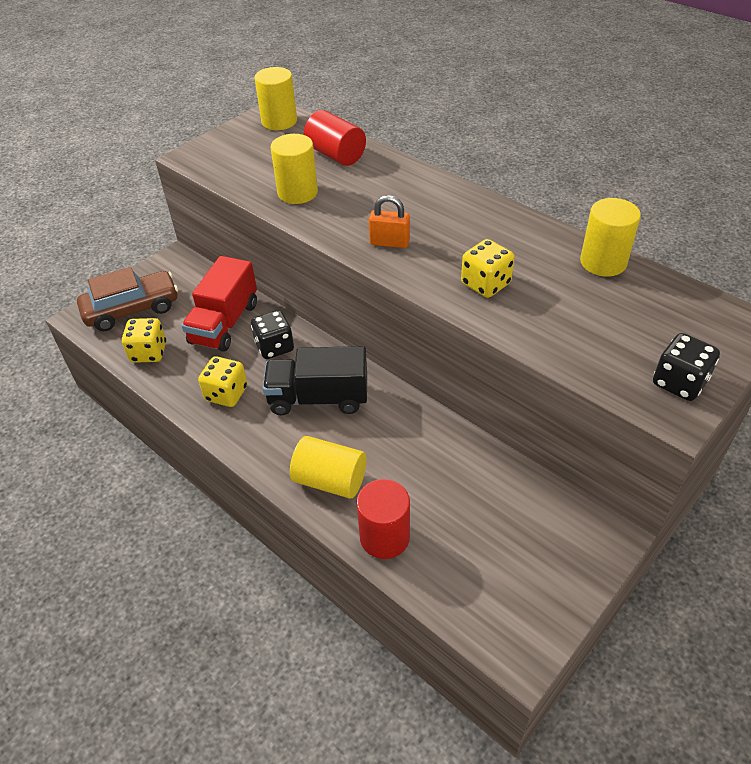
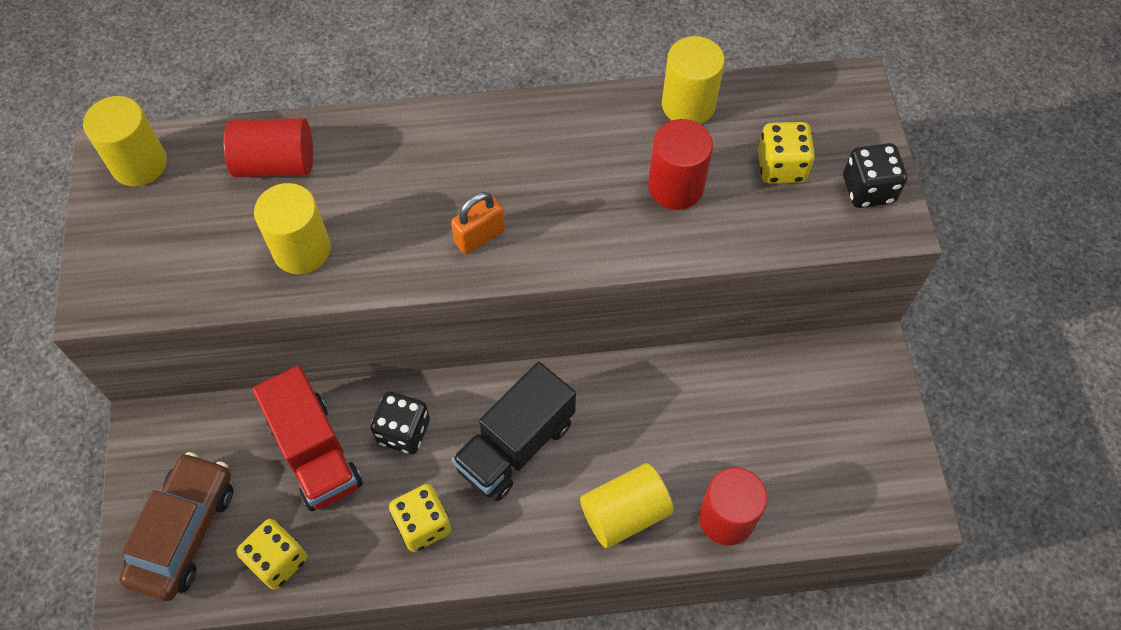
camera: 50 degrees left, 15 degrees up
(485, 284) = (622, 212): yellow dice -> yellow dice (781, 167)
(537, 294) = (675, 187): none -> red cylinder

